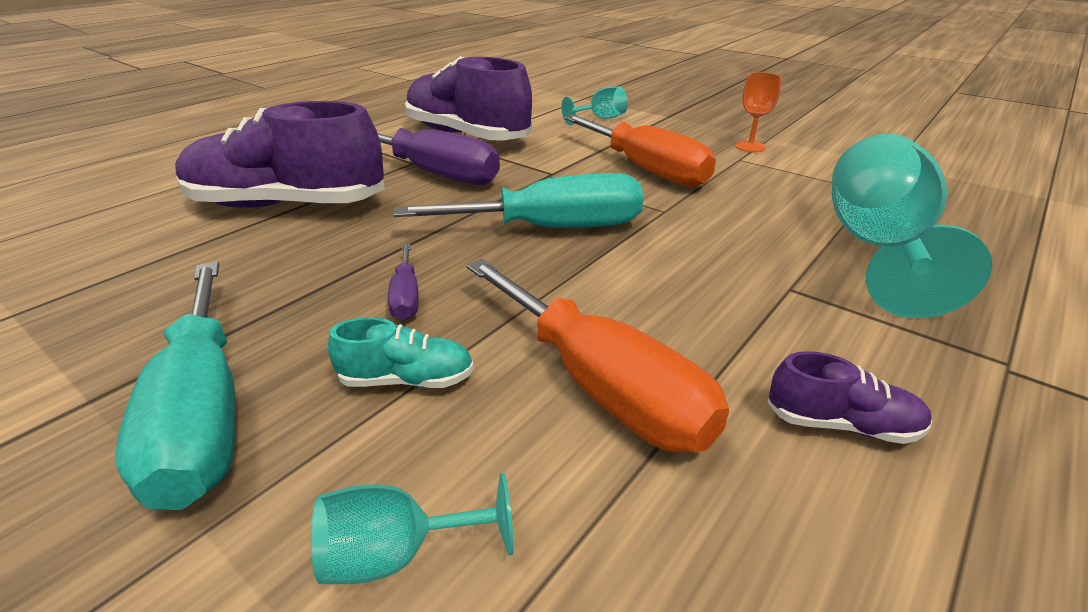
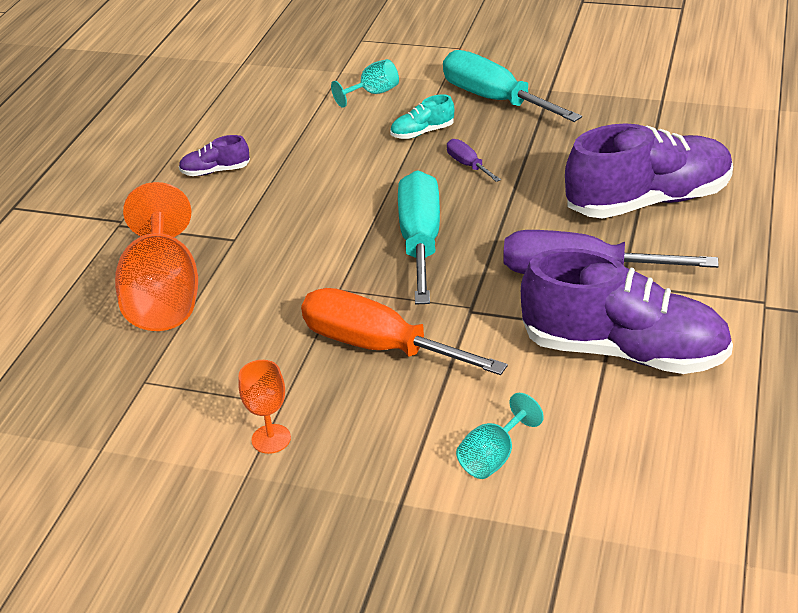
camera: 160 degrees right, 5 degrees up
(551, 228) = (420, 241): turquoise screwdriver -> turquoise screwdriver turned 120 degrees clockwise
(601, 385) = (330, 155): orange screwdriver -> none
(877, 248) = (164, 296): turquoise goblet -> orange goblet

